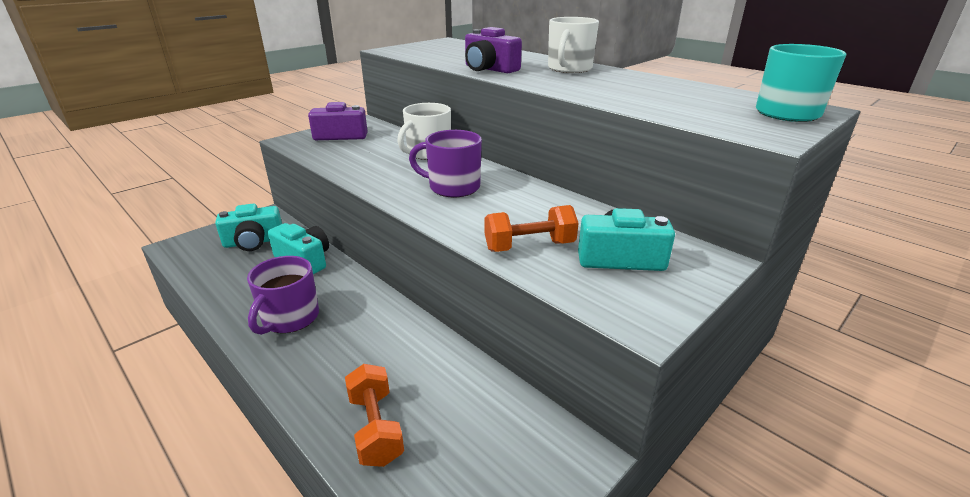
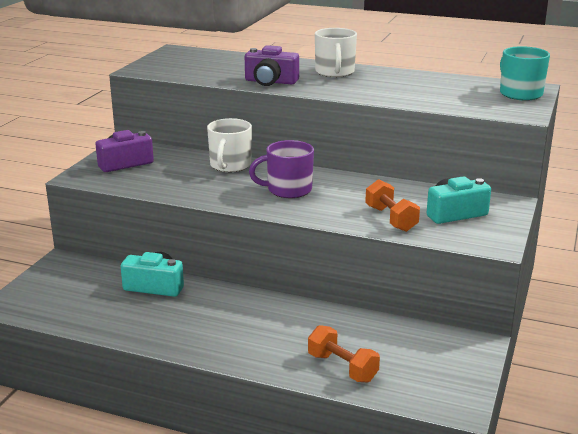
camera: 25 degrees left, 5 degrees down
(254, 242) = (84, 284): turquoise camera -> none
(289, 318) = (199, 328): purple mug -> none
(529, 246) = (391, 219): orange dumbbell -> orange dumbbell turned 75 degrees counterclockwise

